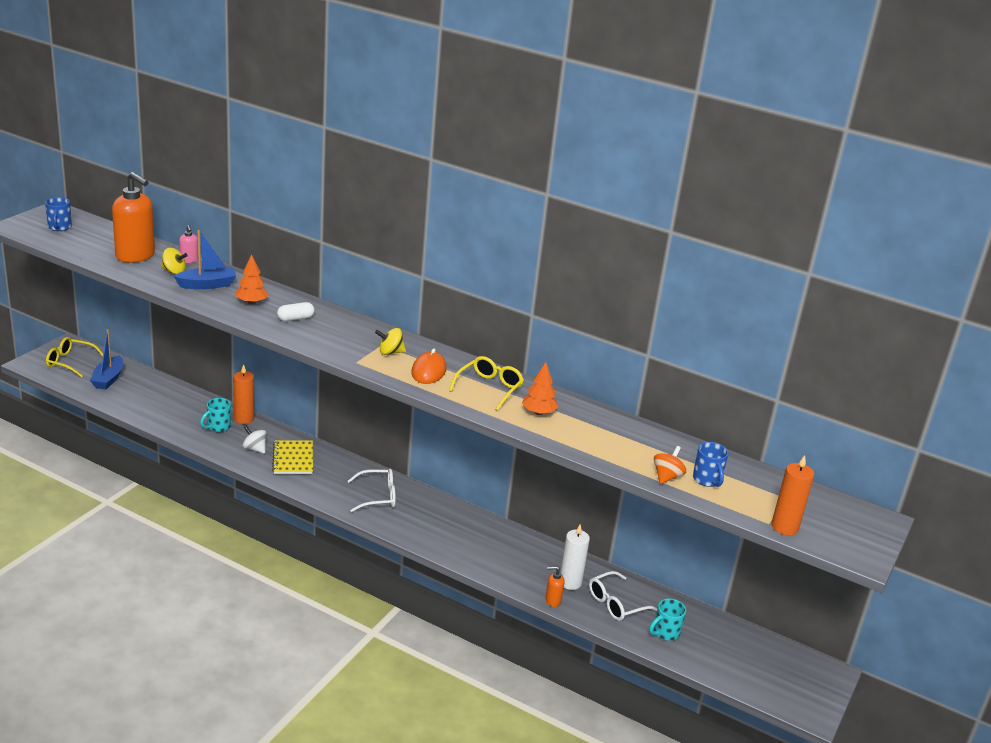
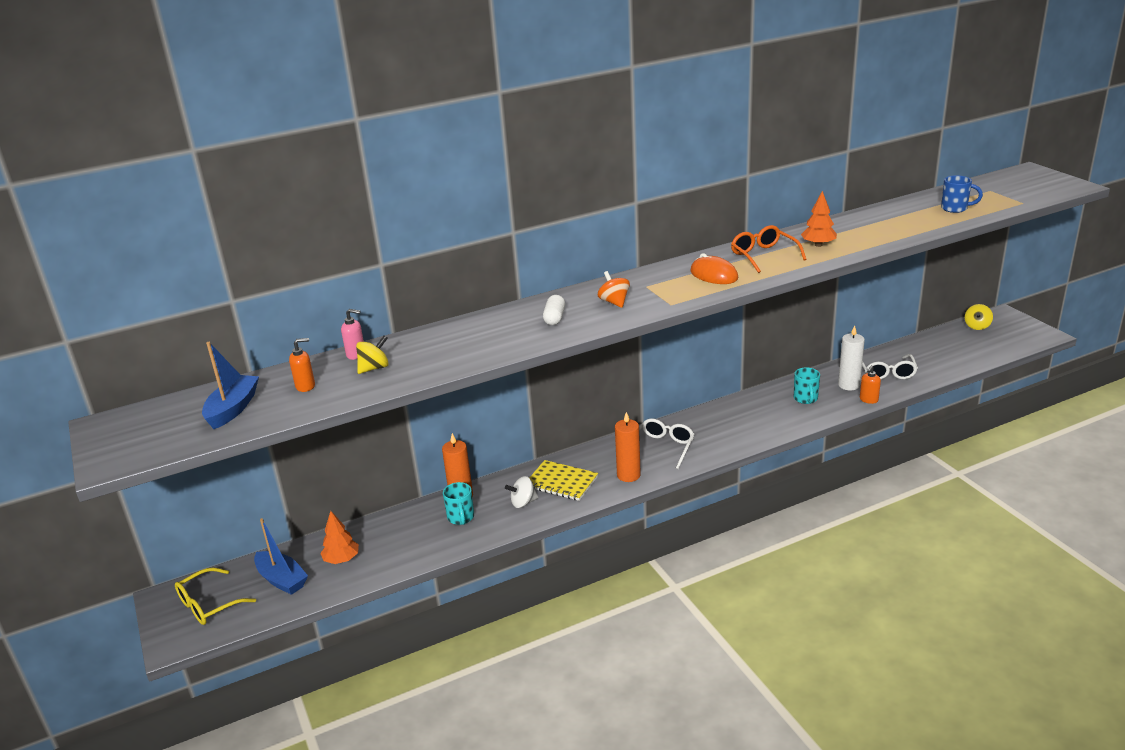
camera: 50 degrees left, 0 degrees up
(59, 227) = (159, 428): blue mug -> none
(135, 256) = (305, 386): orange soap dispenser -> orange soap dispenser, size x0.44
(207, 285) = (429, 353): blue boat -> blue boat (233, 409)
(251, 302) = (495, 335): orange tree -> orange tree (341, 559)
(390, 352) = (664, 285): yellow spinning top -> yellow spinning top (977, 326)
(489, 388) = (763, 255): yellow glasses -> orange glasses
(665, 632) = (932, 363): turquoise mug -> turquoise mug (805, 399)
(667, 477) = (944, 220): orange spinning top -> orange spinning top (614, 302)
(784, 527) = (1030, 199): orange candle -> orange candle (628, 475)

